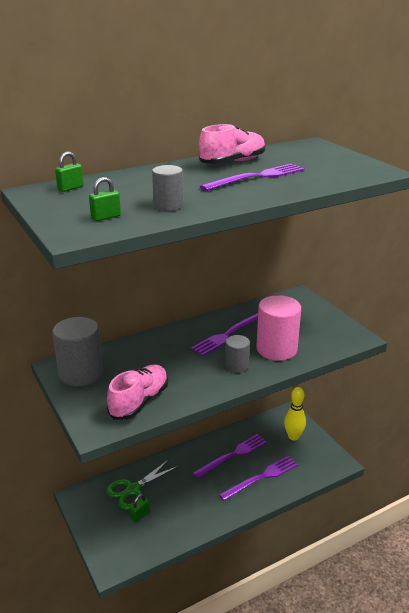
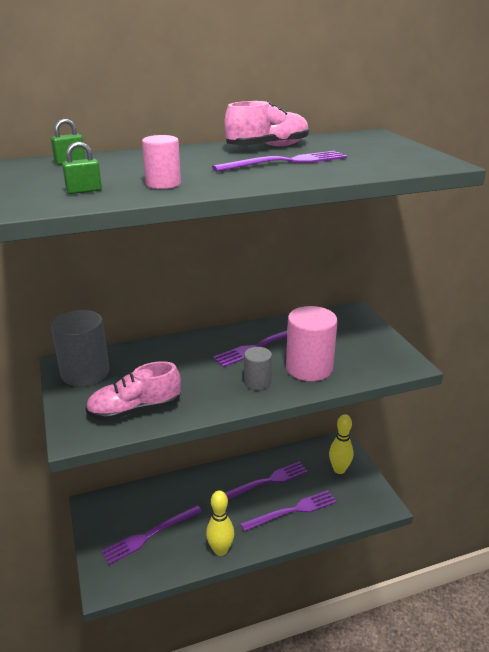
camera: 10 degrees right, 0 degrees up
(133, 489) = (151, 505): green scissors -> none
(139, 401) = (135, 410): pink shoe -> pink shoe turned 150 degrees counterclockwise
(140, 515) = (150, 535): green padlock -> purple fork
(168, 206) = (163, 184): grey cylinder -> pink cylinder
(207, 519) = (220, 550): none -> yellow bowling pin

